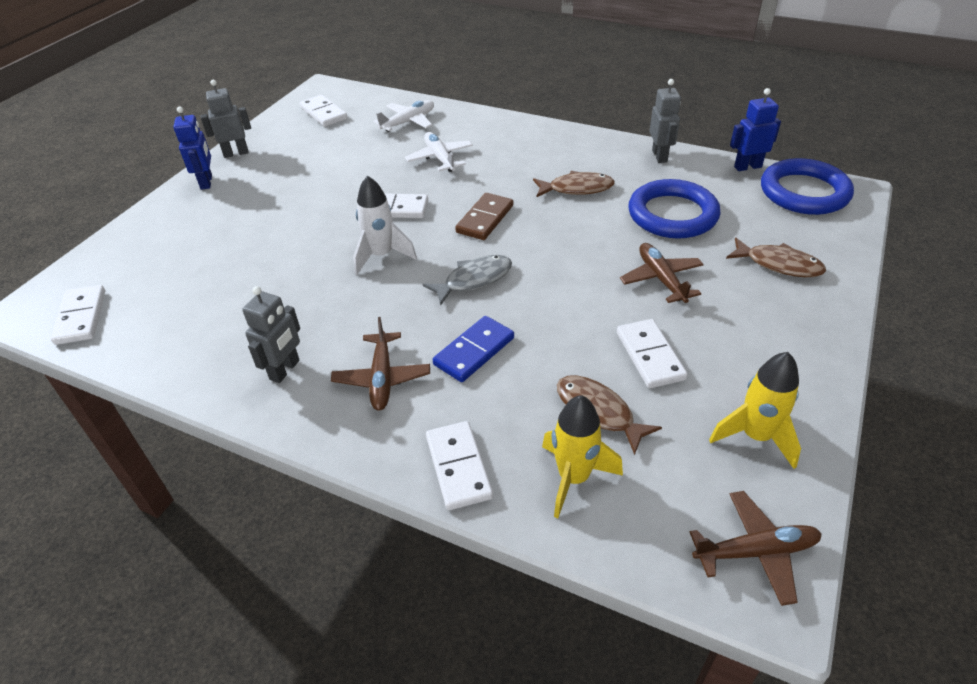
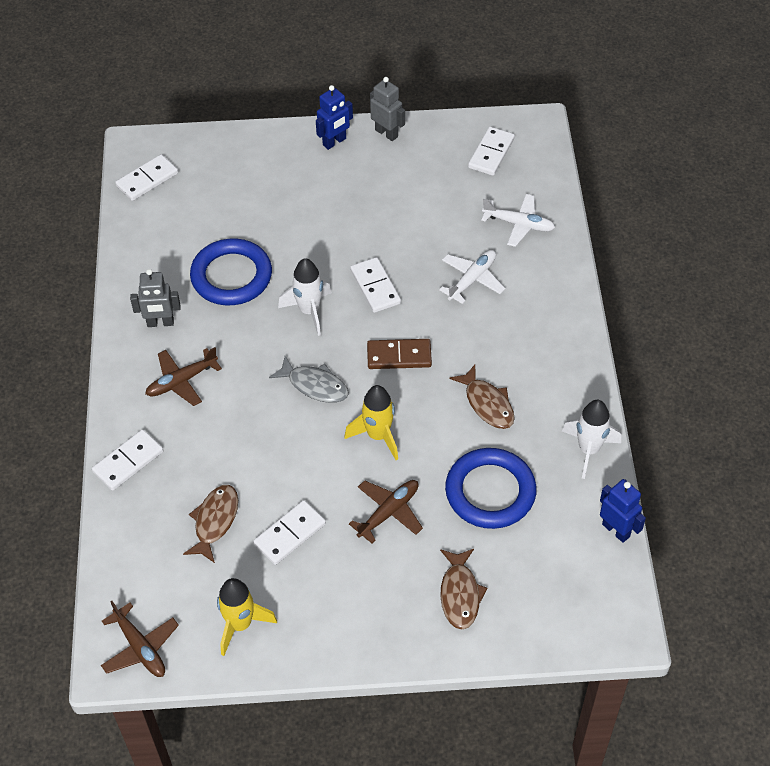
camera: 60 degrees right, 10 degrees up
(474, 351) = (236, 422): blue domino -> none
(574, 478) = (150, 528): yellow rocket -> yellow rocket (378, 435)
(660, 156) = (588, 450): grey robot -> white rocket
(804, 192) = (596, 590): blue ring -> blue ring (231, 276)

